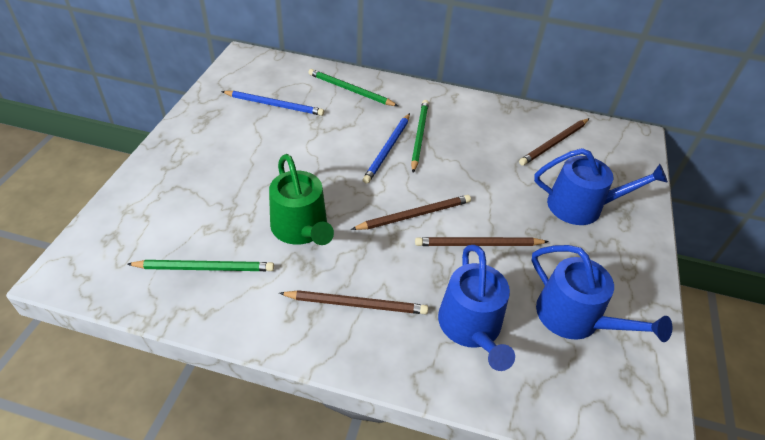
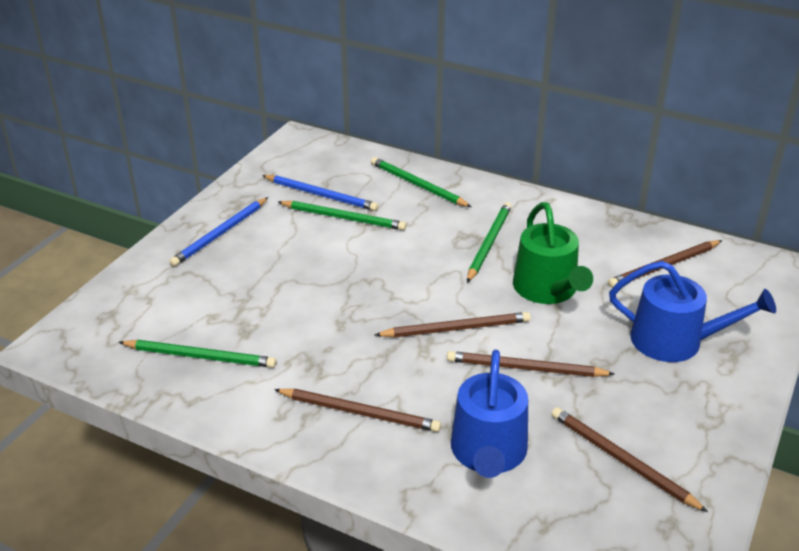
camera: 15 degrees right, 10 degrees down
(298, 124) = (343, 218): none -> green pencil
(301, 229) = (317, 329): green watering can -> green watering can (548, 290)
(387, 149) = (444, 255): blue pencil -> blue pencil (220, 234)
(575, 318) = (621, 460): blue watering can -> brown pencil

